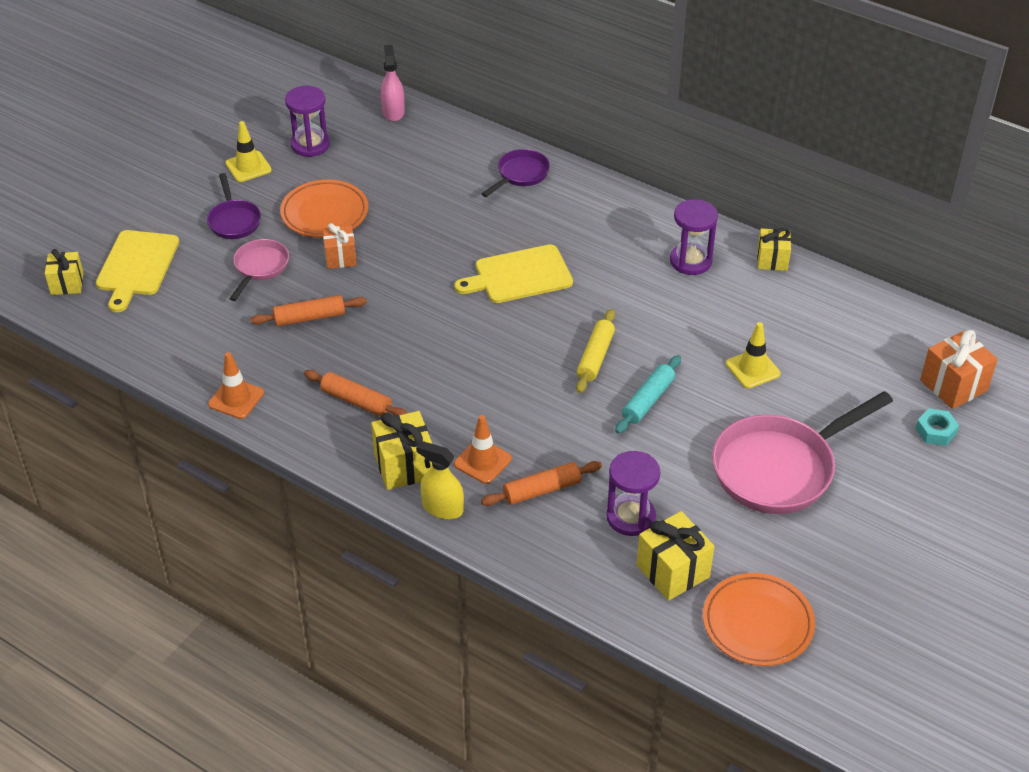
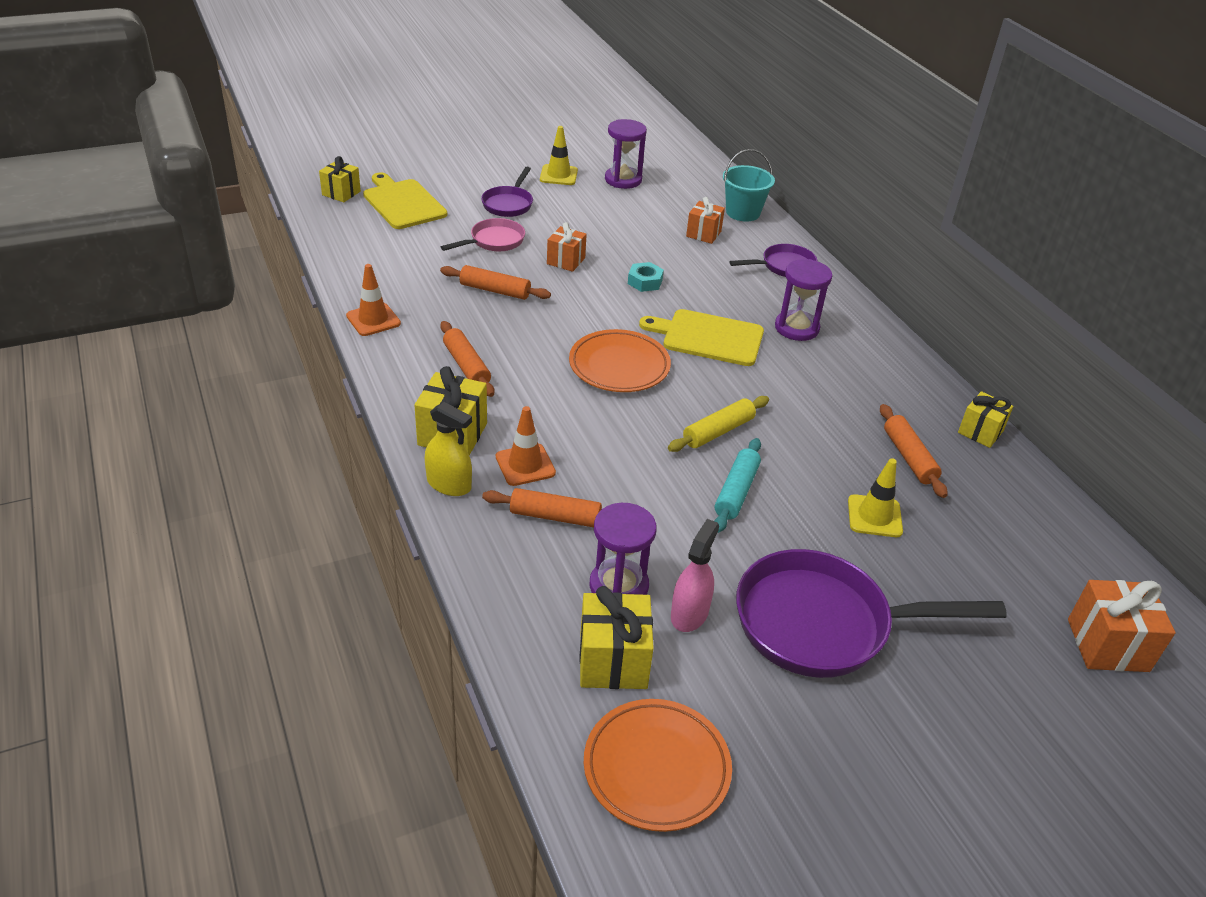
camera: 30 degrees right, 5 degrees down
(136, 266) = (403, 203): yellow cutting board -> yellow cutting board turned 105 degrees clockwise
(324, 213) = (585, 227): orange plate -> orange plate (619, 366)
(393, 112) = (715, 184): pink spray bottle -> pink spray bottle (689, 613)
(429, 172) = (703, 234): none -> orange gift
(442, 133) = (743, 212): none -> turquoise bucket
(442, 508) = (449, 484): yellow spray bottle -> yellow spray bottle turned 150 degrees clockwise
(648, 400) = (736, 491): turquoise rolling pin -> turquoise rolling pin turned 45 degrees counterclockwise
(690, 261) = (890, 396): purple hourglass -> purple hourglass (796, 328)
(741, 308) = (909, 457): none -> orange rolling pin
(780, 468) = (823, 624): pink pan -> purple pan
(935, 431) = (1047, 681): turquoise nut -> turquoise nut (645, 282)

